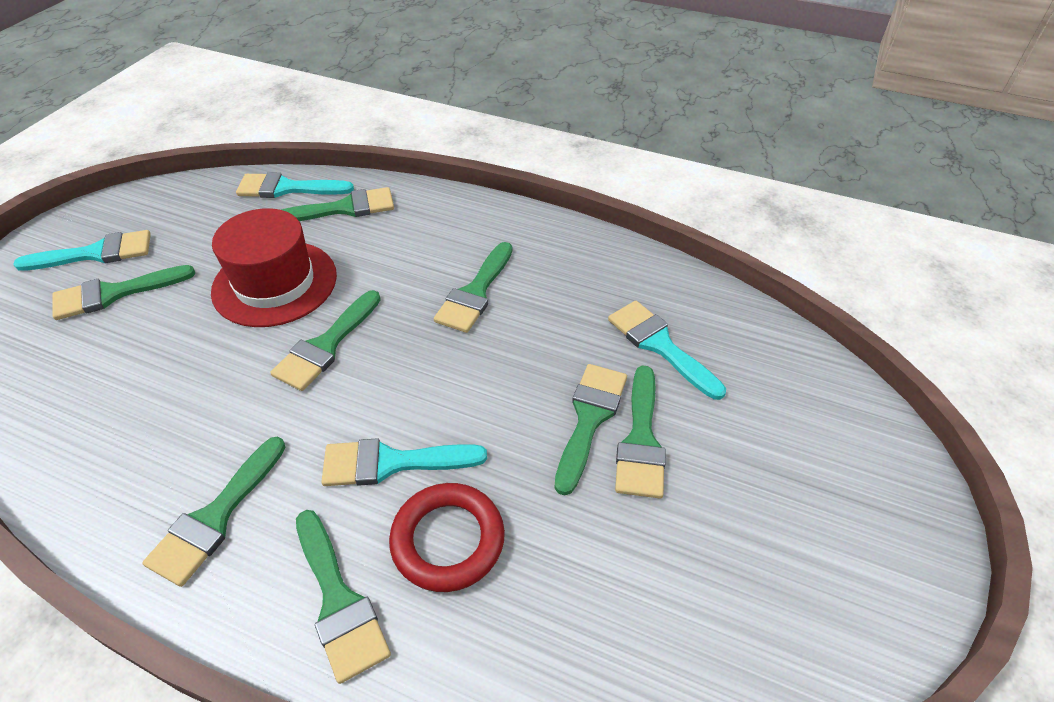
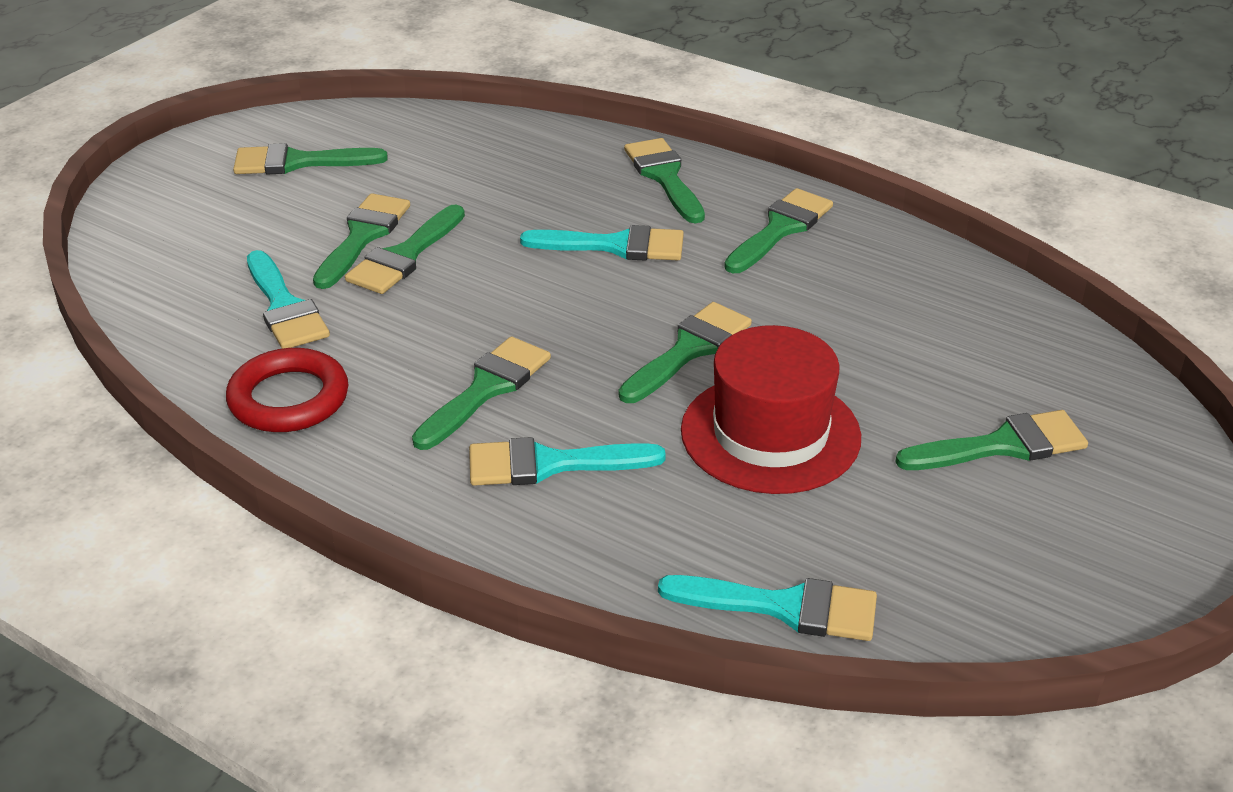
camera: 170 degrees left, 10 degrees down
(96, 253) = (1071, 513): turquoise brush -> turquoise brush (550, 464)
(345, 208) = (672, 549): green brush -> green brush (298, 162)
(448, 540) = (570, 197): red ring -> red ring (289, 398)

